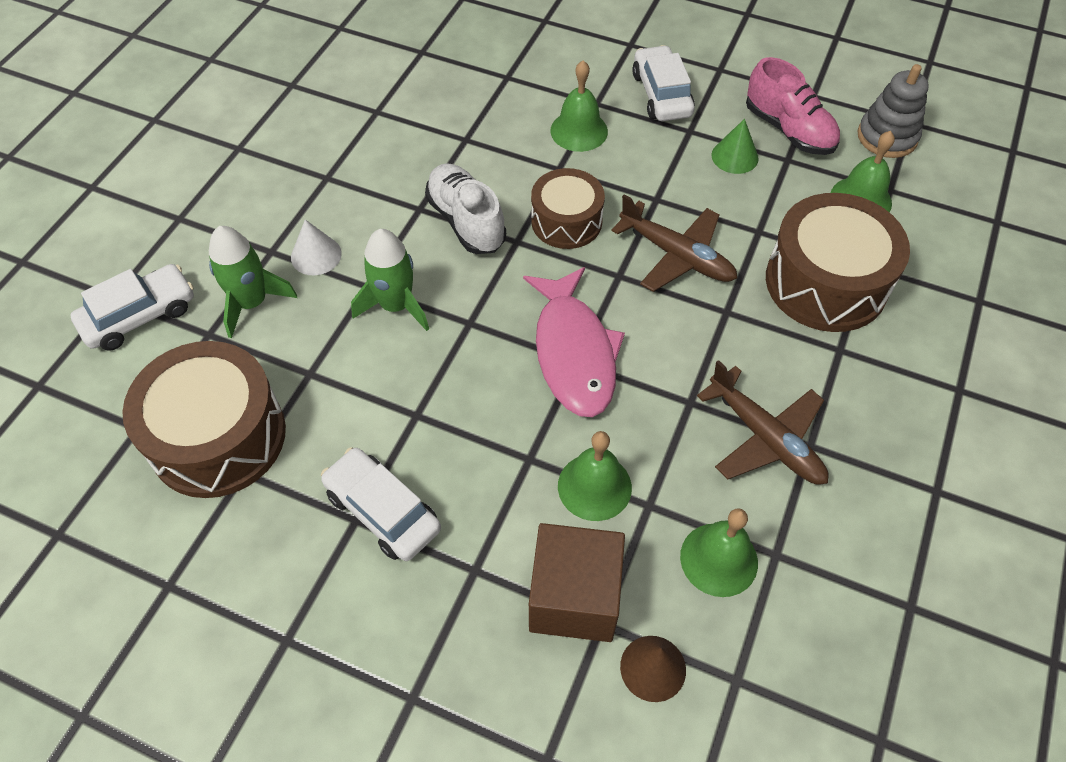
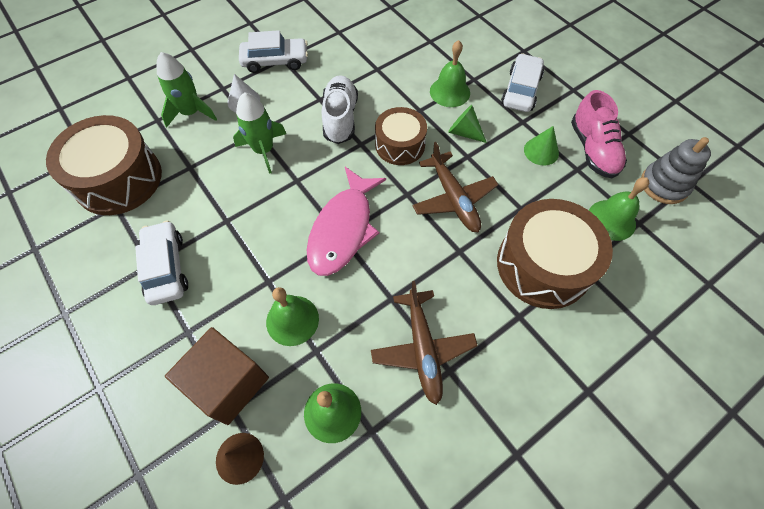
camera: 30 degrees right, 5 degrees up
(139, 316) = (132, 94): white car -> white car (275, 61)
(632, 172) = (464, 132): none -> green cone

